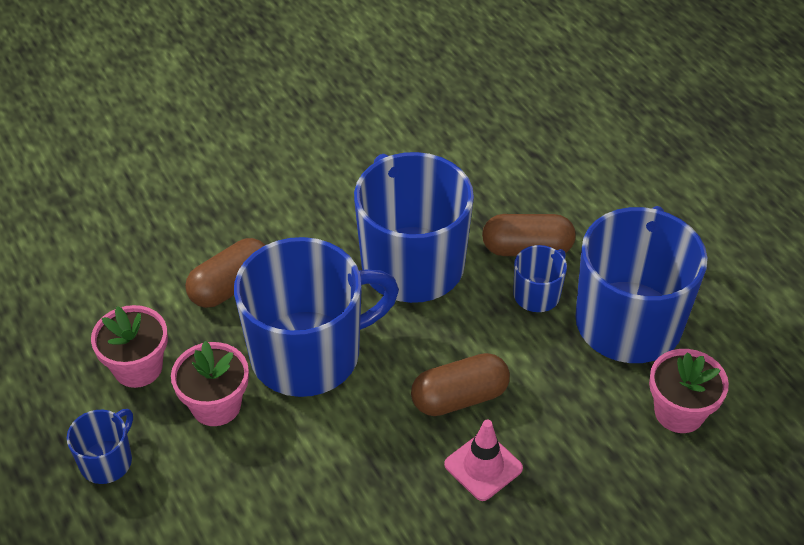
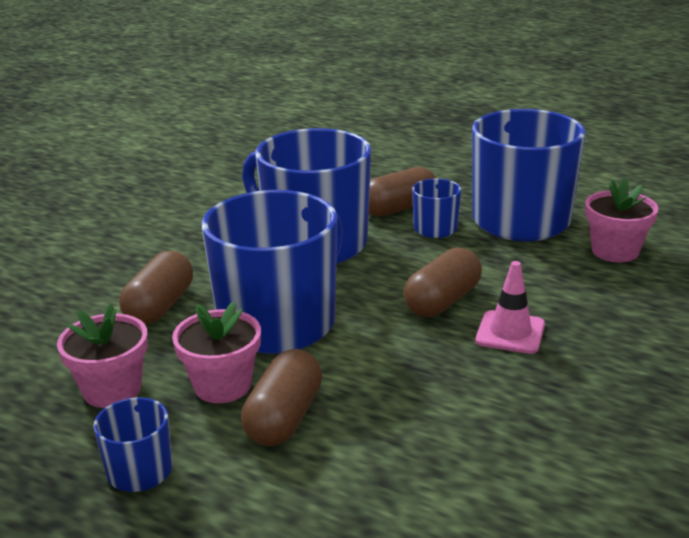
camera: 30 degrees left, 20 degrees down
(235, 464) = (284, 418): none -> brown capsule

